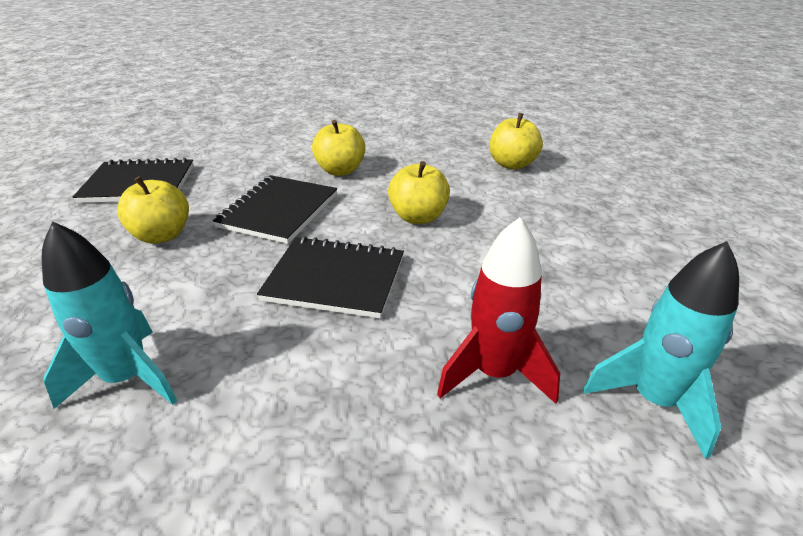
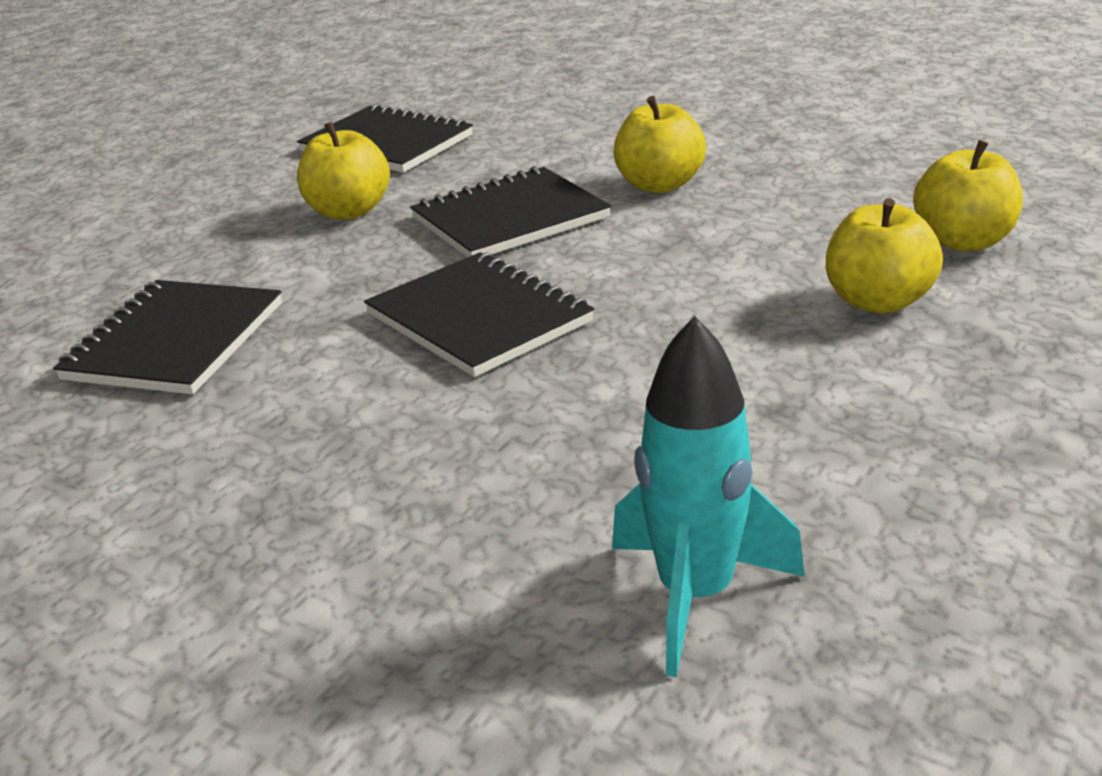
camera: 40 degrees right, 5 degrees down
(127, 378) = (175, 341): turquoise rocket -> black notebook
(418, 217) = (688, 277): yellow apple -> yellow apple (878, 302)
(494, 373) = (532, 483): red rocket -> none

